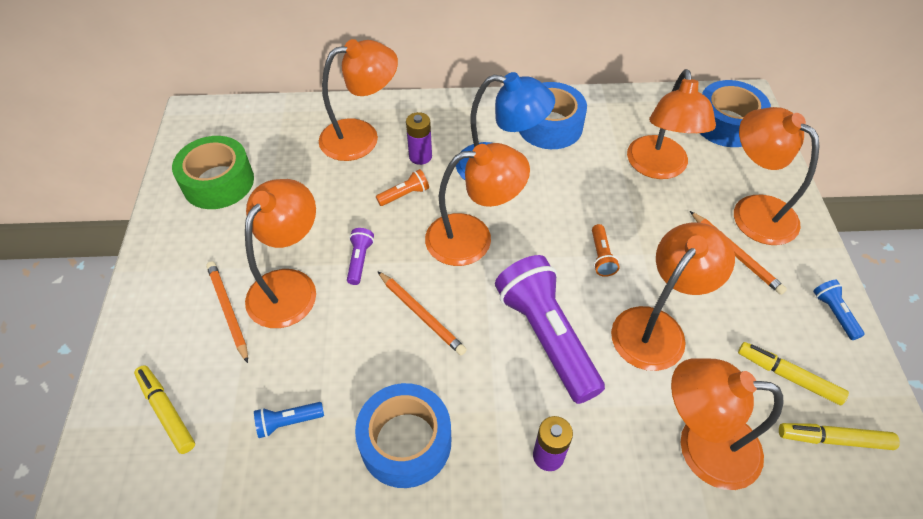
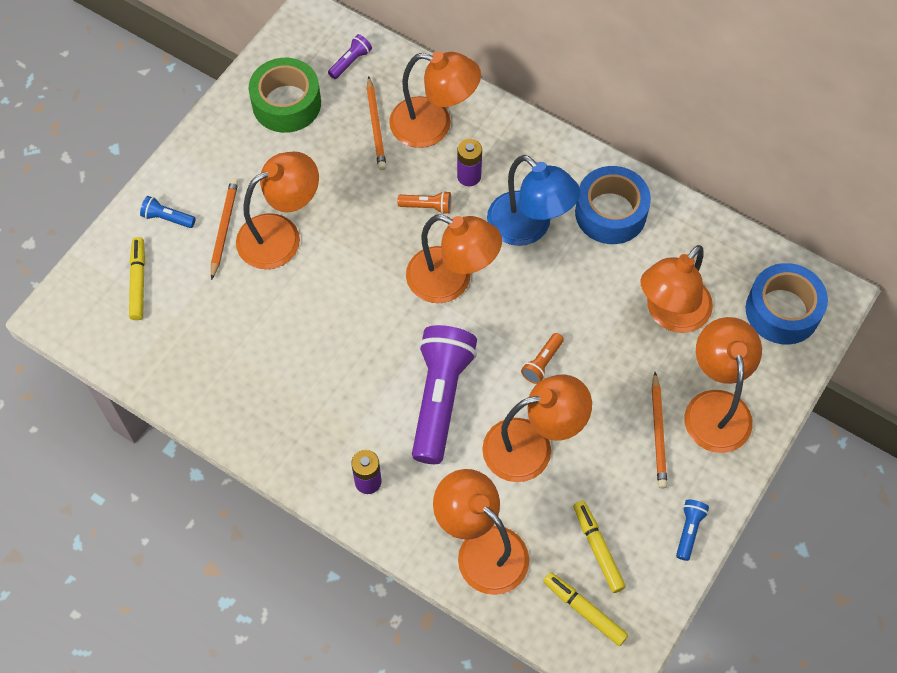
camera: 35 degrees right, 10 degrees up
(288, 422) = (212, 341): blue flashlight -> blue flashlight (167, 218)
(360, 260) = (348, 245): purple flashlight -> purple flashlight (350, 62)
(406, 442) = (279, 407): blue tape -> none
(421, 314) = (361, 321): orange pencil -> orange pencil (376, 126)

